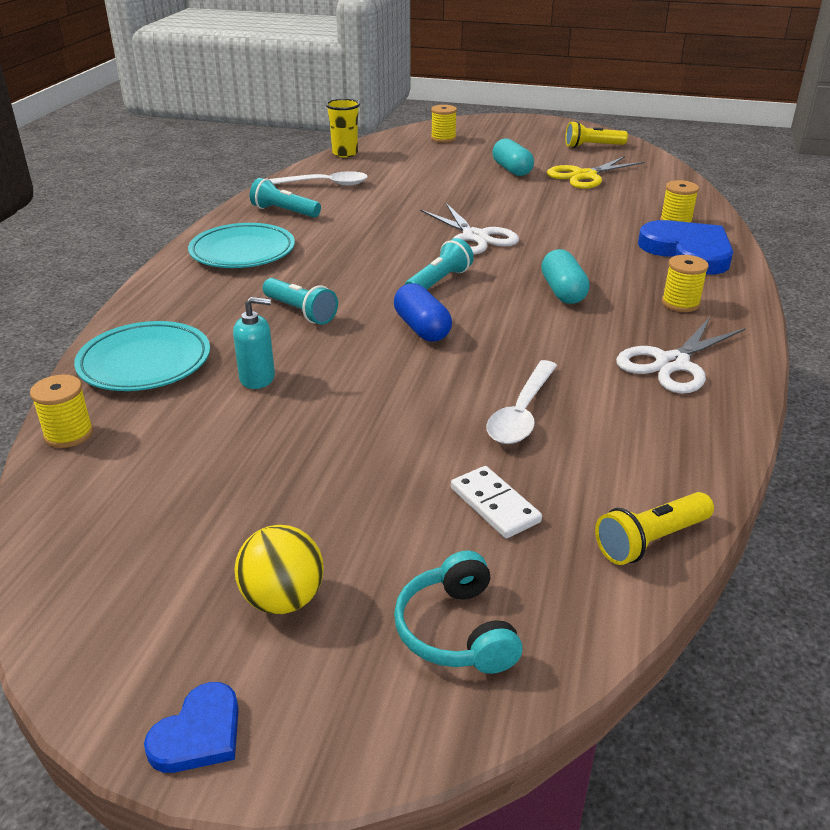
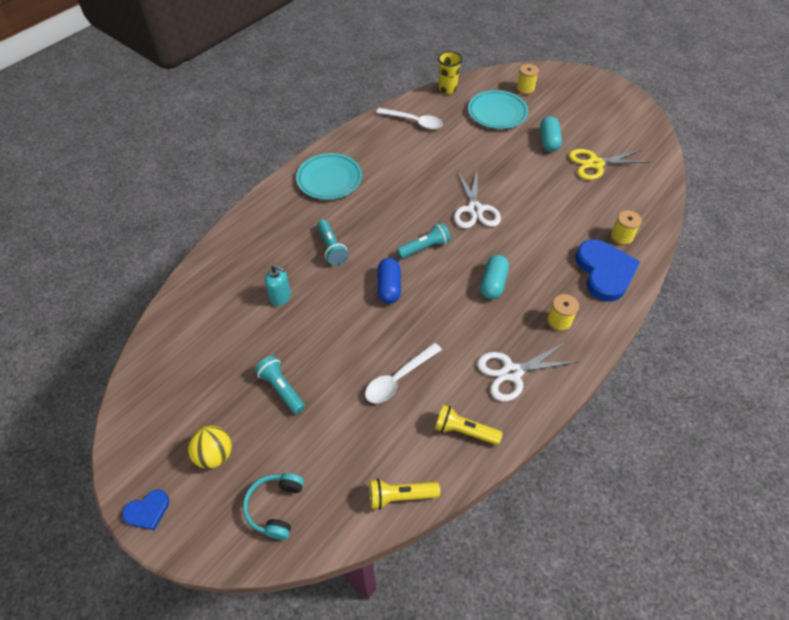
camera: 25 degrees right, 20 degrees up
(69, 434) = (175, 305): yellow spool -> none
(145, 362) = (233, 263): turquoise plate -> turquoise plate (497, 113)
(284, 212) = (374, 145): turquoise flashlight -> turquoise flashlight (281, 389)
(495, 505) = (341, 439): white domino -> none
(592, 146) = (627, 129): yellow flashlight -> yellow flashlight (464, 431)

